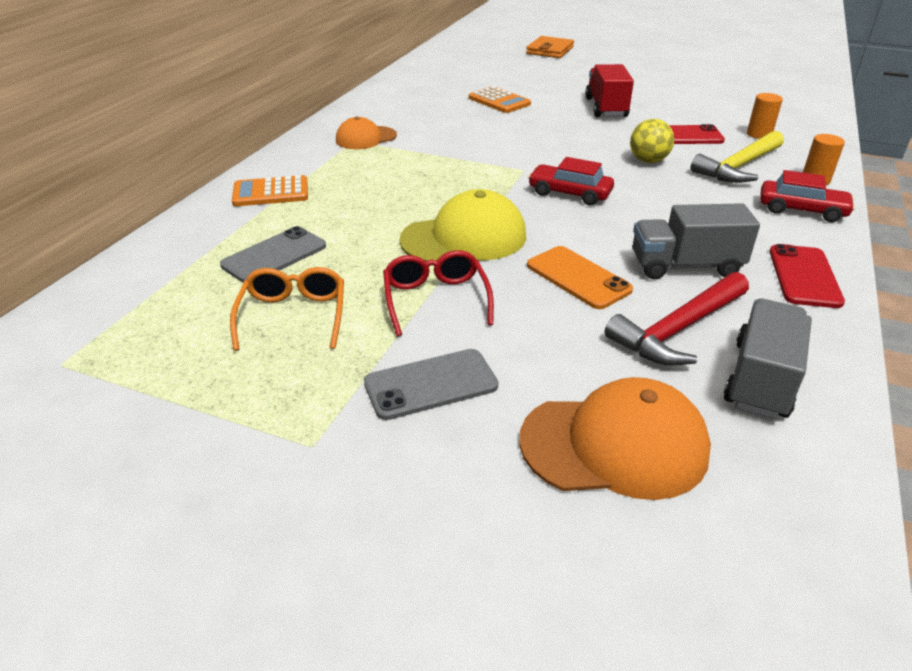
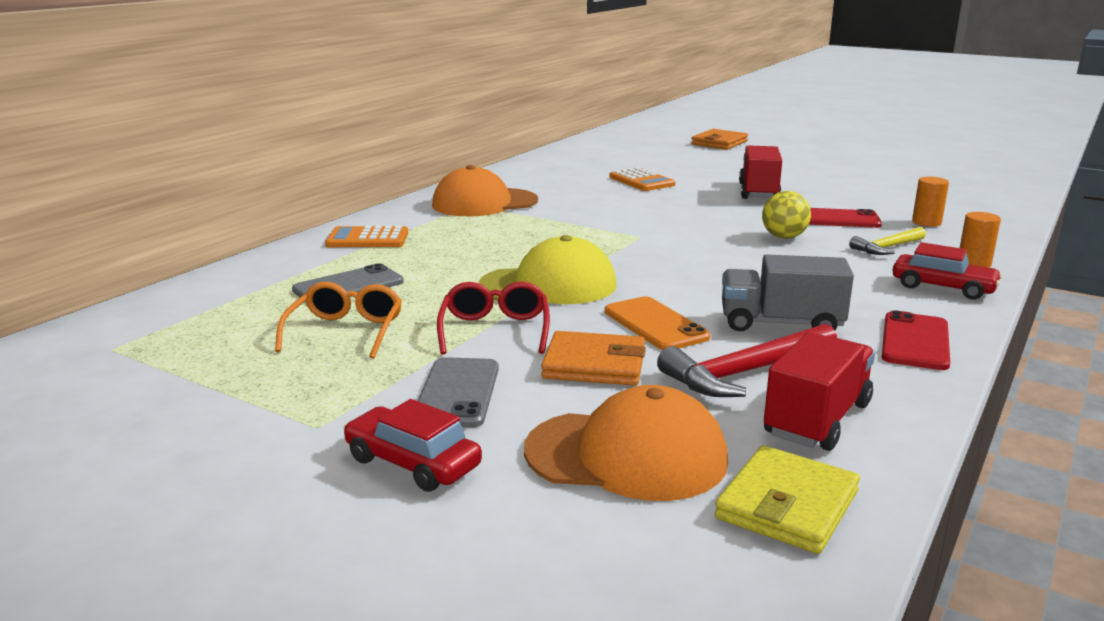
camera: 10 degrees right, 15 degrees down
(366, 138) = (484, 203): orange cap -> orange cap, size x1.60
(431, 384) = (457, 393): grey phone -> grey phone turned 75 degrees counterclockwise
(543, 334) = (594, 364): none -> orange wallet
(569, 193) = (681, 258): red car -> red car (412, 463)
(738, 167) = (887, 248): yellow hammer -> yellow hammer, size x0.63
(760, 379) = (817, 419): grey truck -> red truck
(775, 488) = (787, 505): none -> yellow wallet

